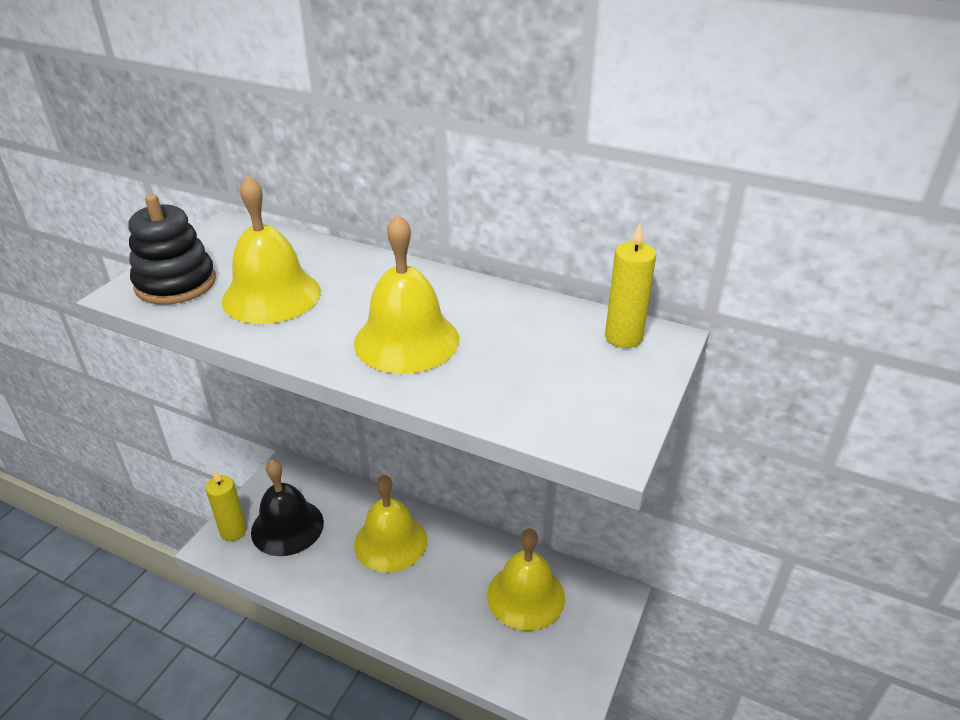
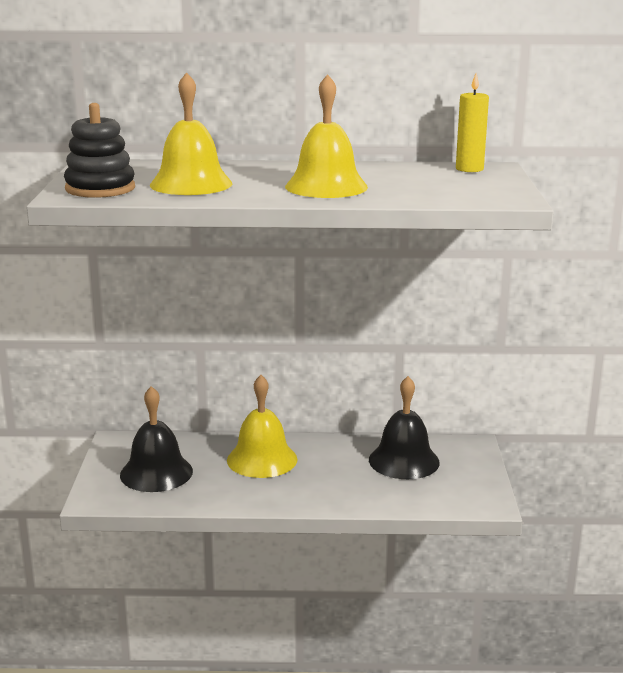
camera: 25 degrees left, 15 degrees down
(233, 531) = (105, 487): yellow candle -> none
(525, 596) = (404, 461): yellow bell -> black bell

